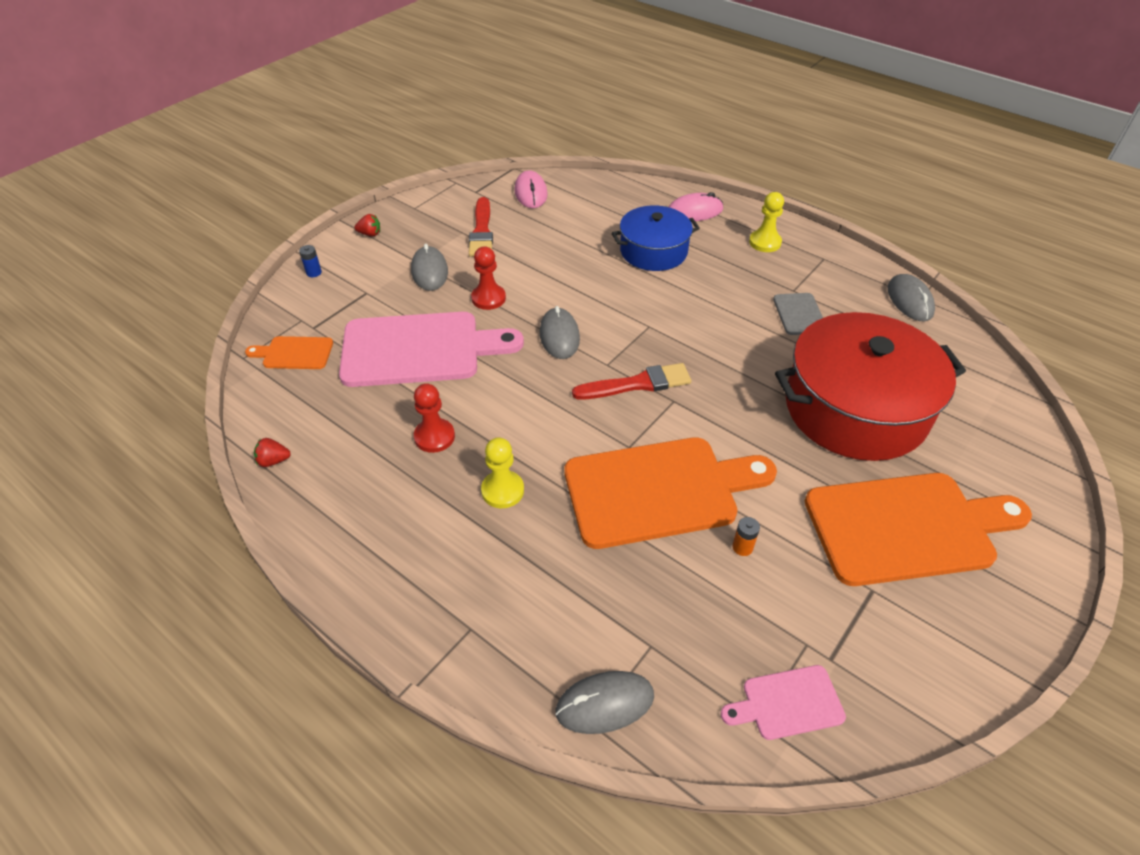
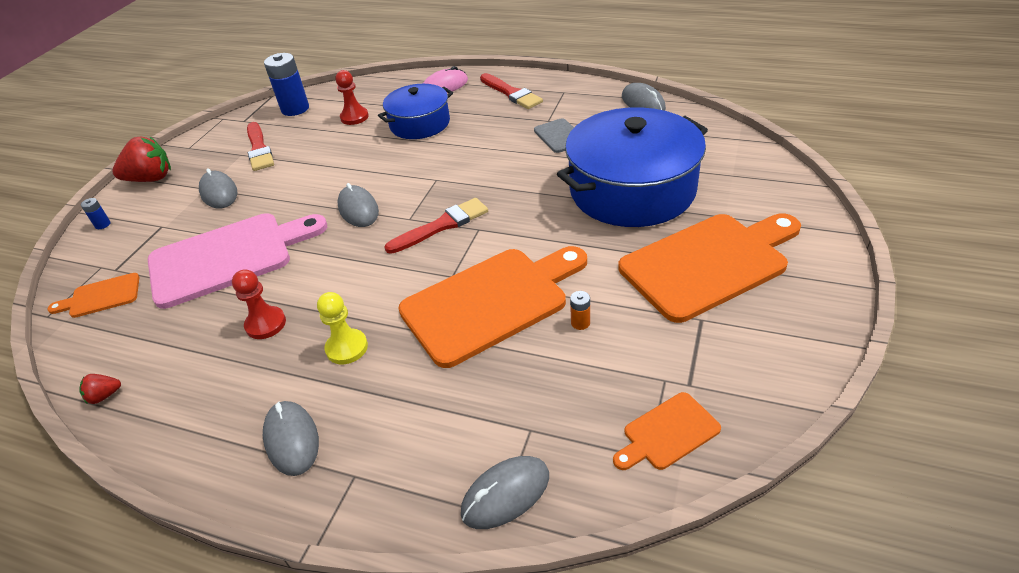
camera: 15 degrees left, 5 degrees down
(370, 234) = (151, 179): red strawberry -> red strawberry, size x2.13
(425, 569) = (291, 439): none -> grey mouse
(488, 298) = (282, 198): red pawn -> red pawn (354, 117)
(531, 193) = (295, 109): pink mouse -> blue battery
(765, 242) = (511, 93): yellow pawn -> red brush
(787, 703) = (667, 433): pink cutting board -> orange cutting board
(855, 408) = (632, 190): red pot -> blue pot

